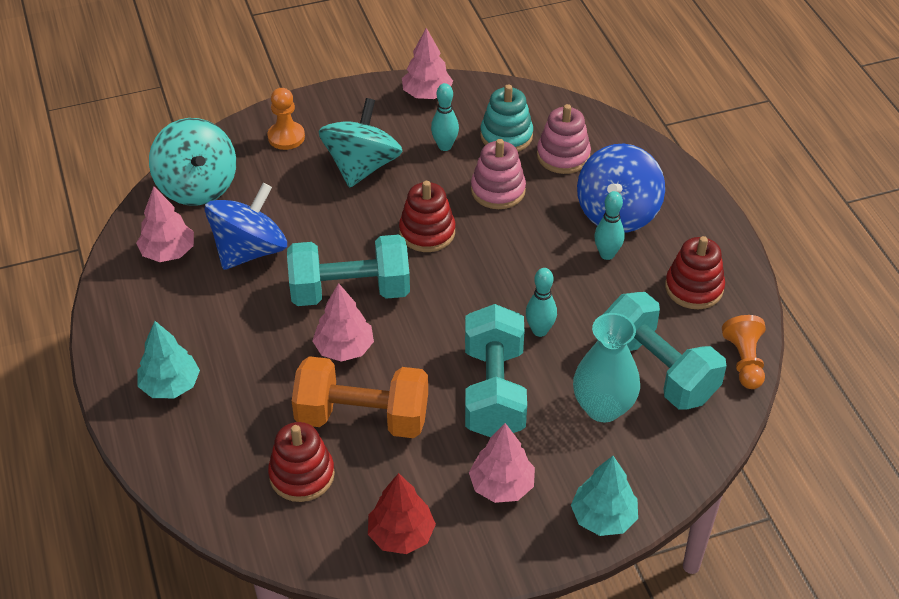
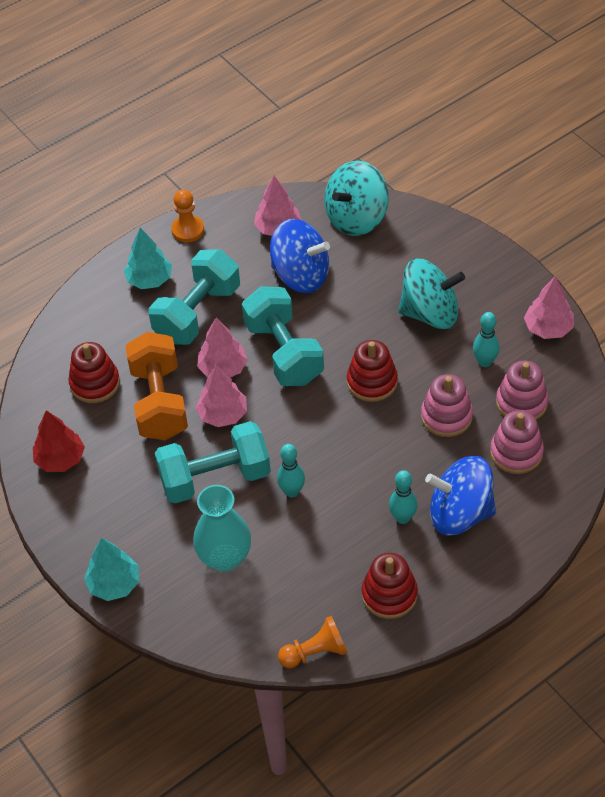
camera: 75 degrees right, 5 degrees up
(286, 137) = (441, 252): orange pawn -> orange pawn (188, 230)
(502, 485) = (124, 509): pink tree -> pink tree (223, 414)
(506, 136) = (521, 403): turquoise stacking toy -> pink stacking toy
(657, 370) = (280, 587): turquoise dumbbell -> turquoise dumbbell (197, 313)

